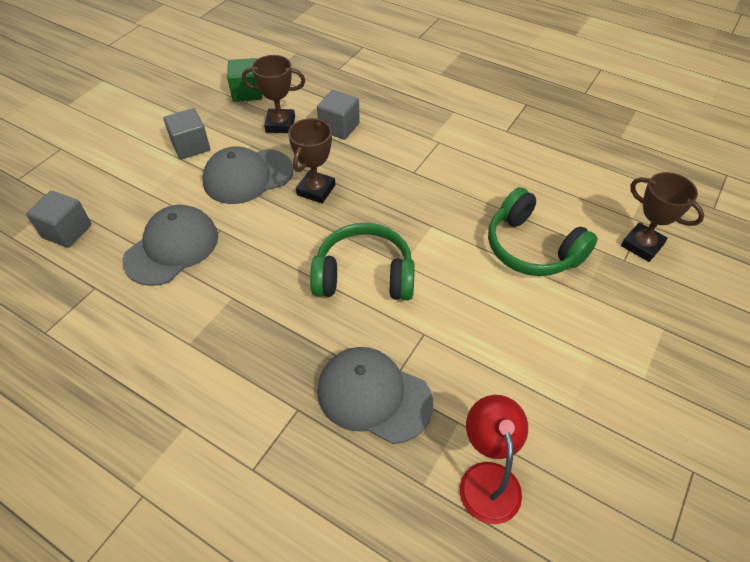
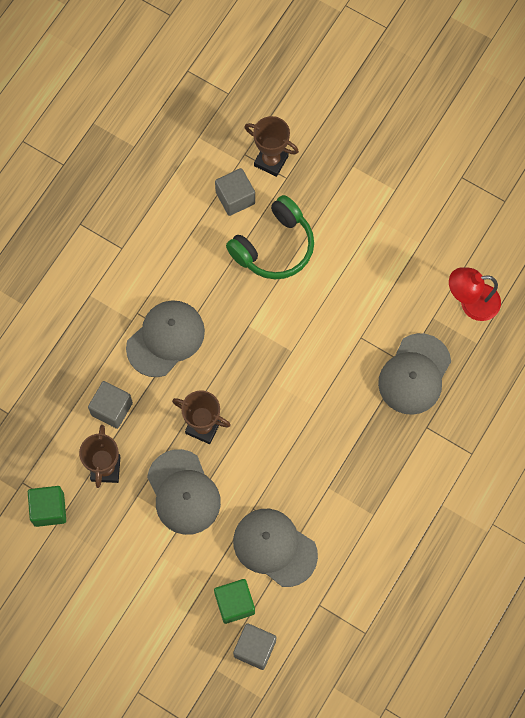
camera: 90 degrees left, 20 degrees up
(120, 215) = (234, 603): none -> green cube
(191, 146) = (138, 555): grey cube -> grey cube (235, 198)
(364, 275) = (304, 382): green headphones -> none
(412, 162) = (165, 339): none -> grey cap
(642, 245) = (271, 161): brown trophy -> brown trophy turned 75 degrees clockwise

